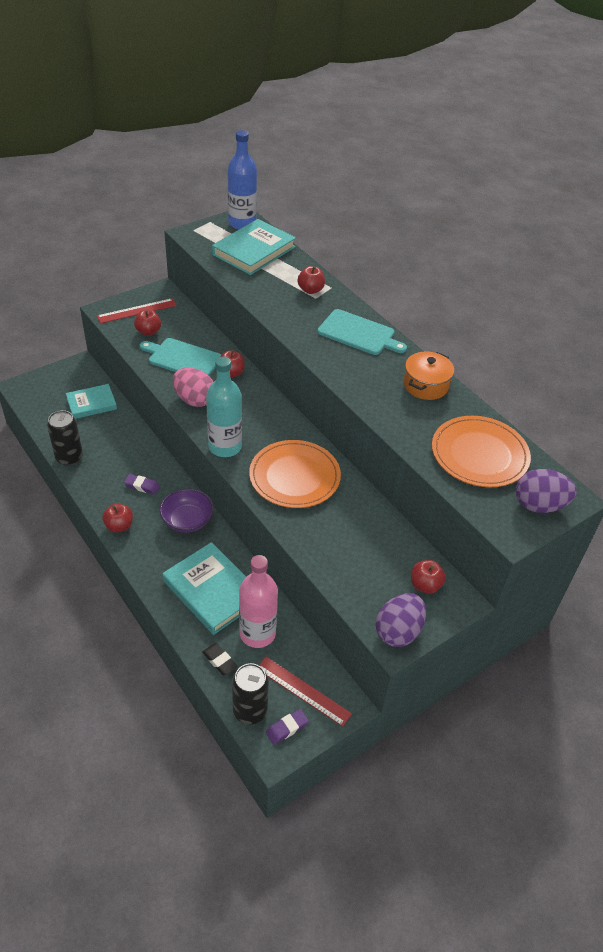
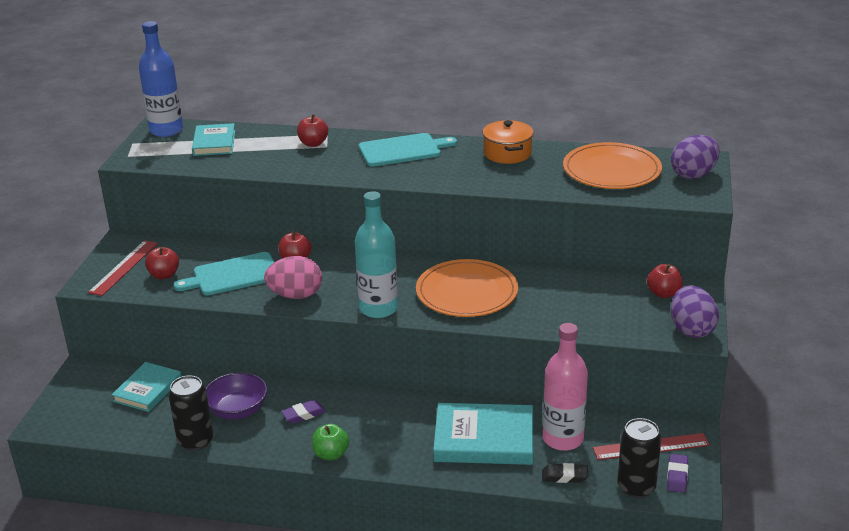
camera: 40 degrees left, 15 degrees down
(119, 526) = (331, 454): red apple -> green apple
(187, 521) = (385, 410): purple bowl -> purple bowl (237, 410)
(254, 251) = (214, 143): turquoise book -> turquoise book, size x0.63

